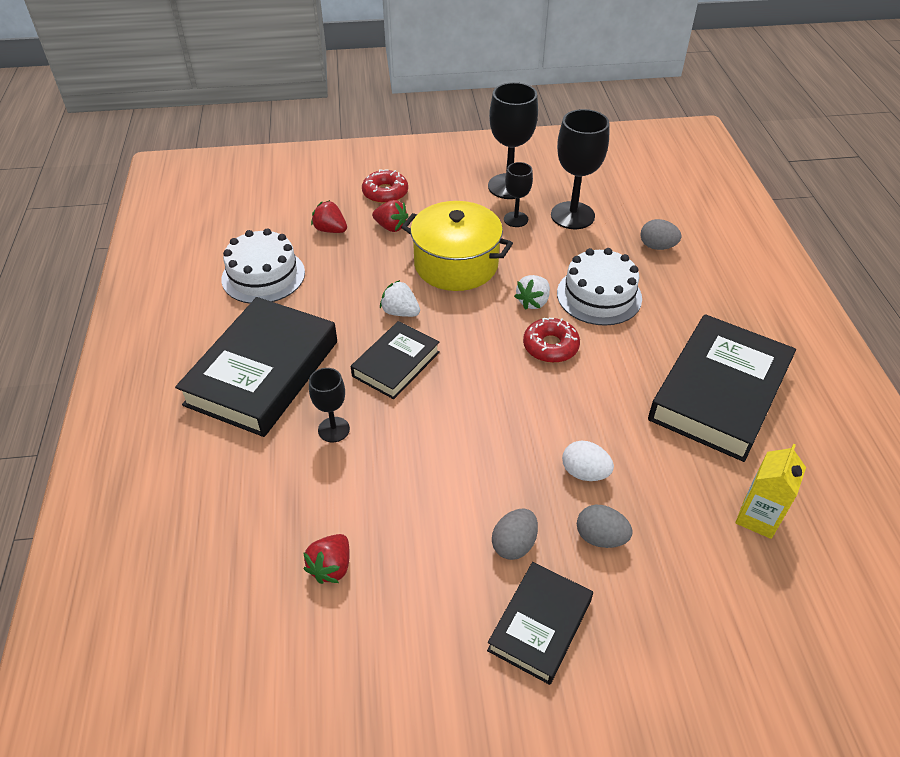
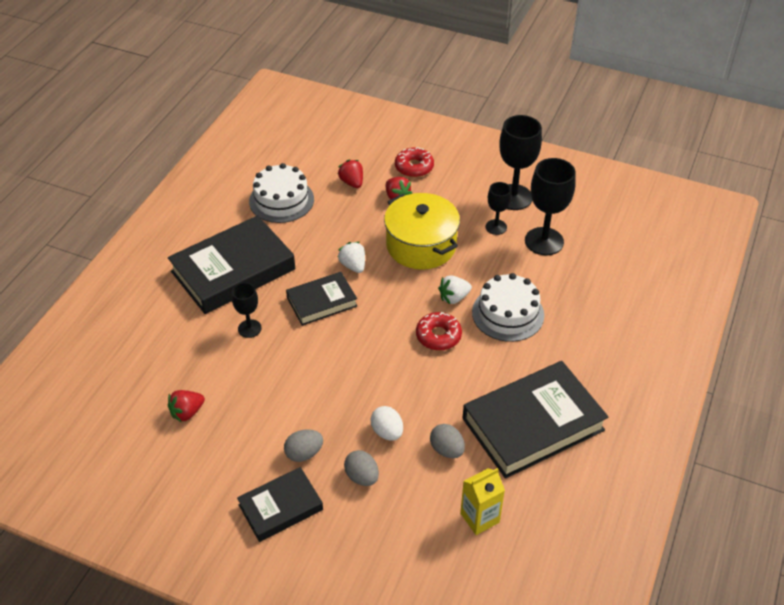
camera: 30 degrees right, 0 degrees up
(657, 246) = (590, 294): grey egg -> grey egg (447, 450)

